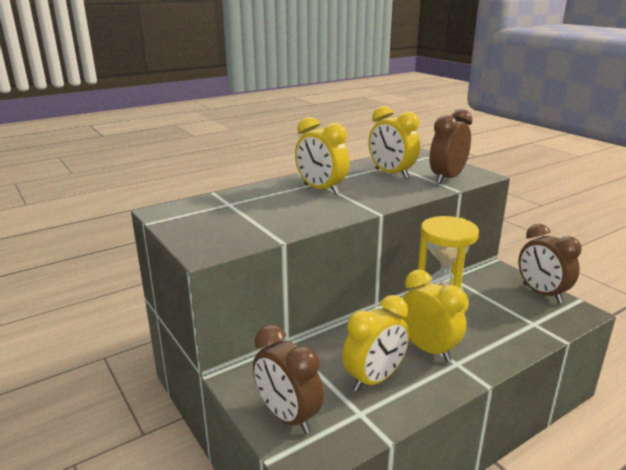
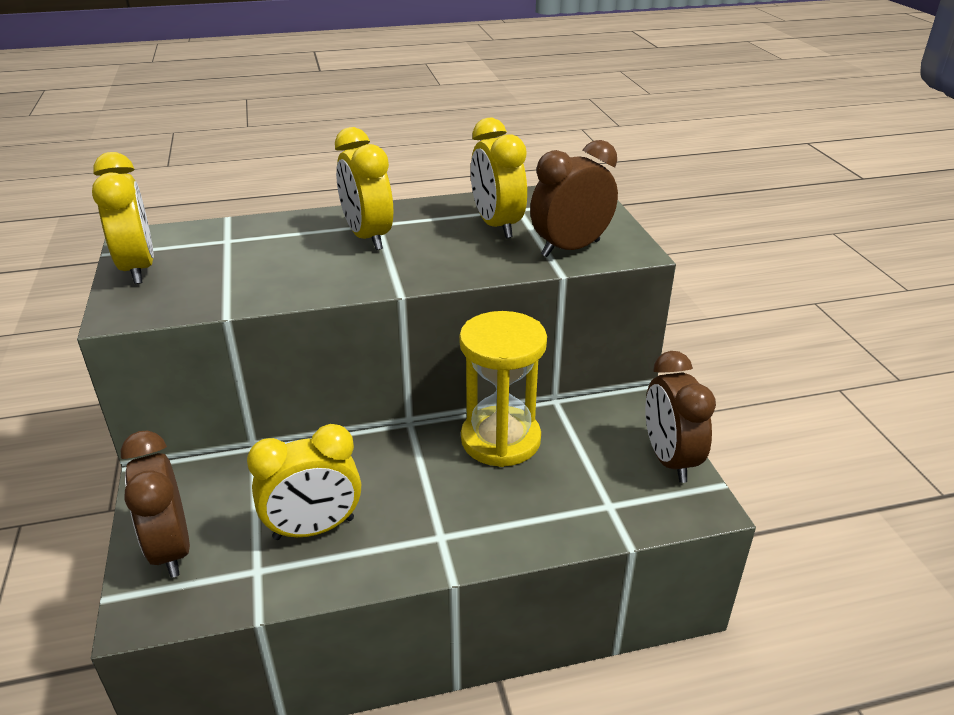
camera: 20 degrees right, 10 degrees up
(428, 349) = (421, 505): yellow clock -> yellow clock (138, 268)

